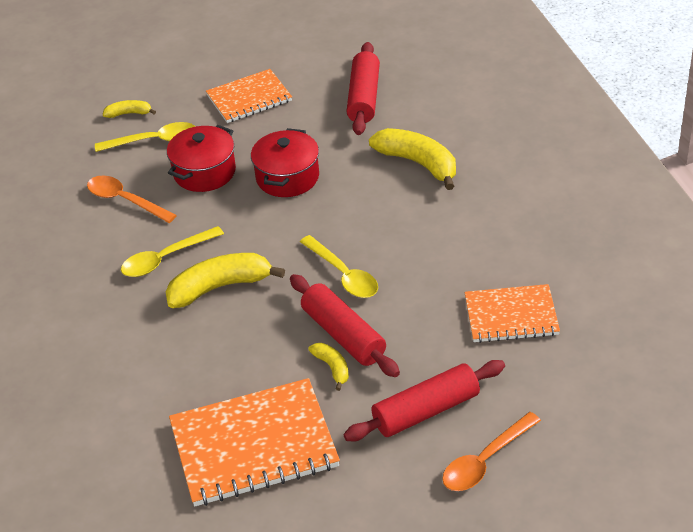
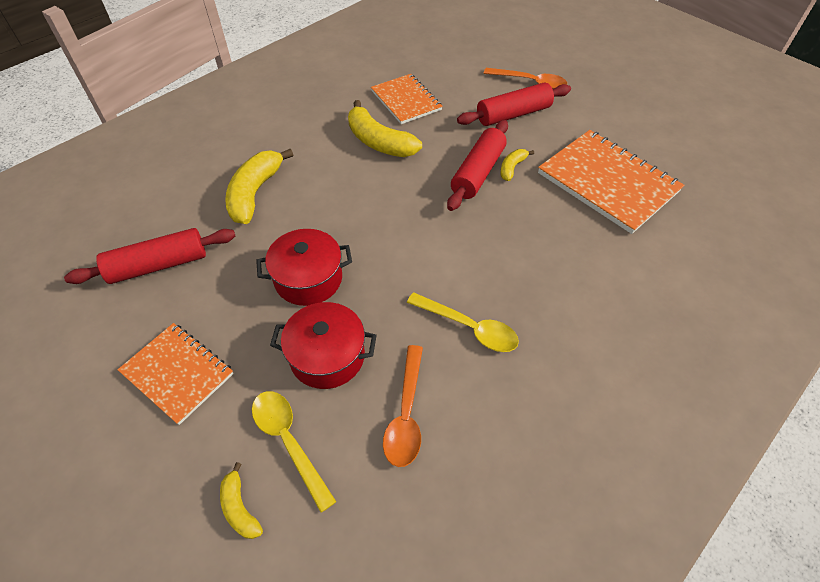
camera: 120 degrees left, 10 degrees up
(220, 287) = (478, 268): yellow banana -> yellow banana (379, 142)
(343, 275) = (416, 194): yellow spoon -> none
(426, 410) = (513, 114): red rolling pin -> red rolling pin turned 60 degrees counterclockwise

